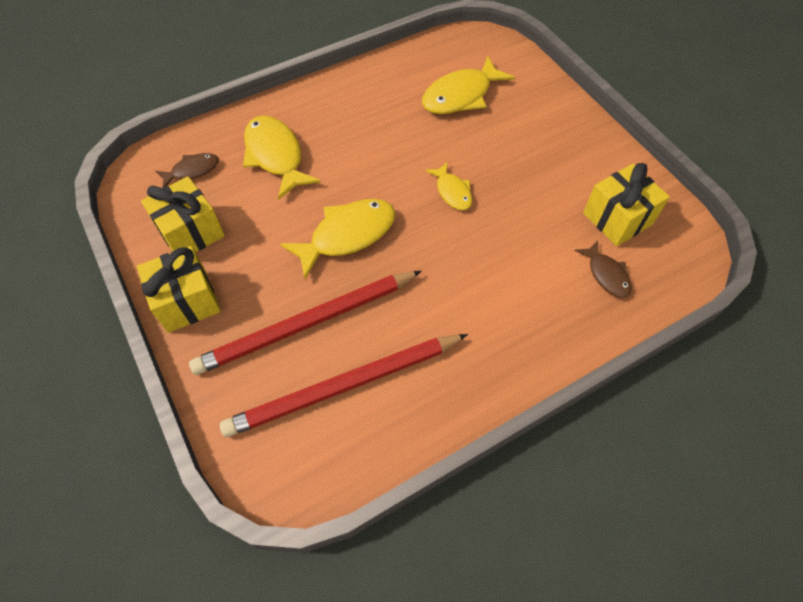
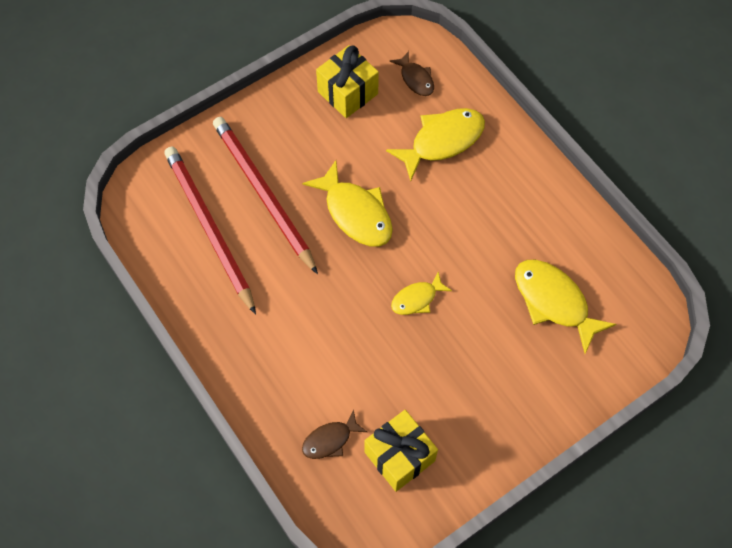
camera: 85 degrees right, 5 degrees up
(187, 301) = (279, 105): yellow gift -> none

